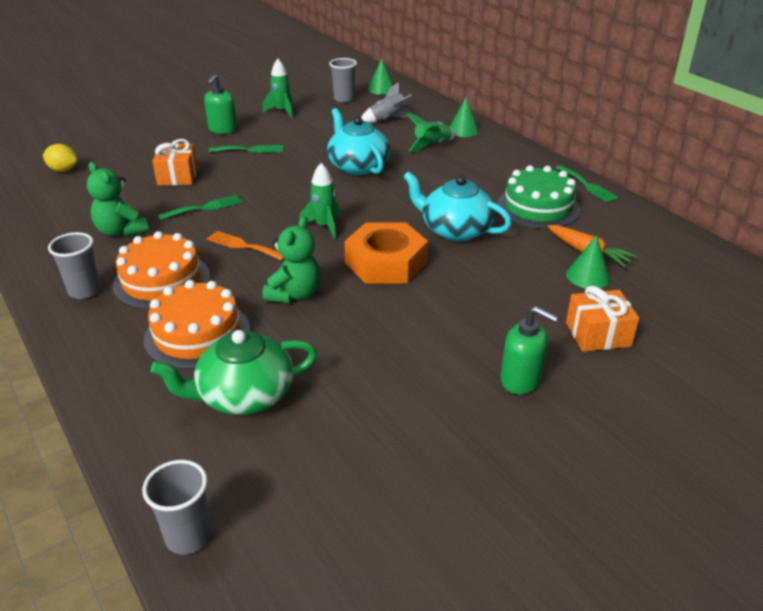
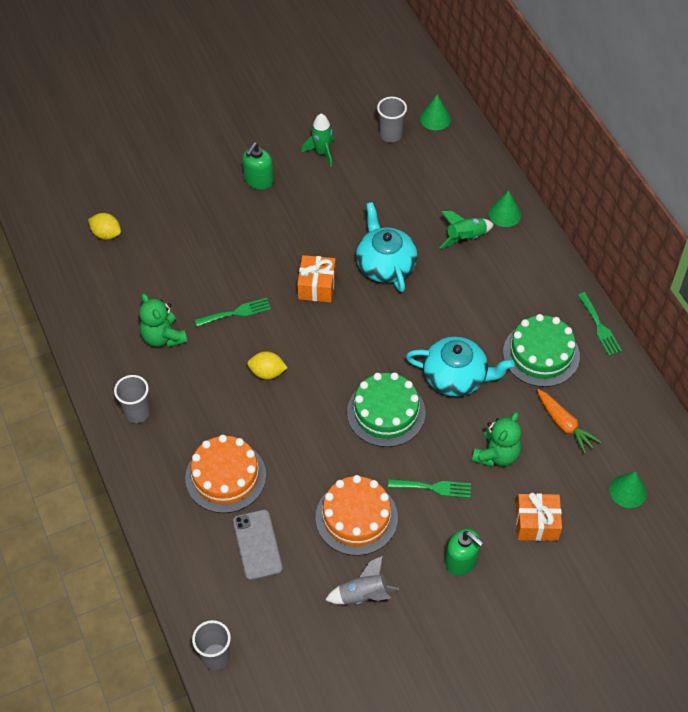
camera: 10 degrees right, 20 degrees up
(162, 280) = (198, 409): orange cake -> orange cake (356, 517)
(178, 176) = (213, 259): orange gift -> orange gift (317, 286)
(243, 246) = (267, 373): orange fork -> yellow lemon
(244, 395) = (257, 545): green teapot -> grey phone
(250, 150) = (284, 222): green fork -> green fork (433, 487)
(294, 294) = (305, 441): green teddy bear -> green teddy bear (496, 454)
(324, 226) = (340, 355): green rocket -> none
(385, 262) = (386, 412): orange nut -> green cake
(388, 120) = (430, 183): grey rocket -> grey rocket (363, 595)
(455, 230) = (456, 377): turquoise teapot -> turquoise teapot turned 150 degrees clockwise
(588, 276) = (553, 455): green cone -> green cone (628, 491)

